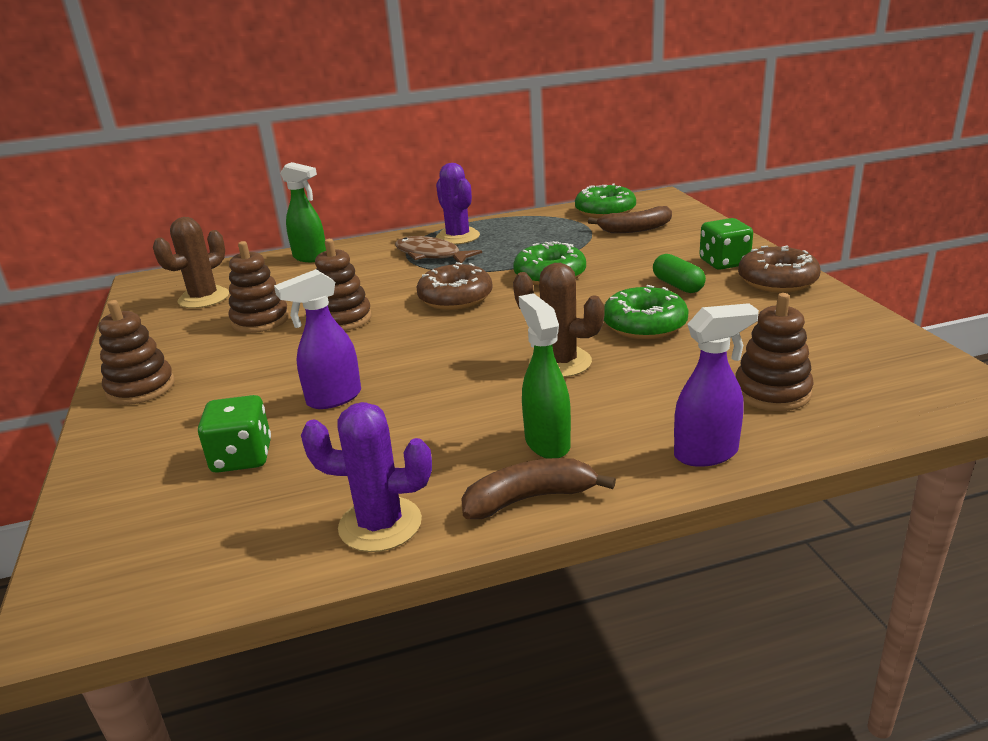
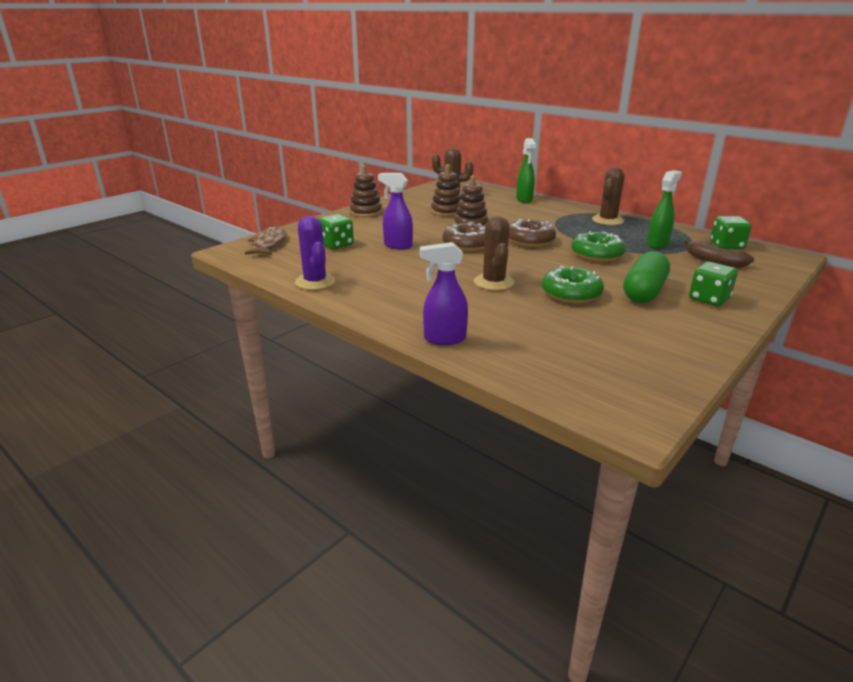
camera: 55 degrees right, 0 degrees up
(431, 255) = (572, 221): brown fish -> brown fish (269, 244)
(458, 237) = (607, 220): purple cactus -> brown cactus
(529, 499) = (360, 305): brown banana -> none
(547, 442) = (411, 298): green spray bottle -> green spray bottle (657, 244)
(605, 211) = (726, 246): green donut -> green dice
(677, 285) = (644, 292): green capsule -> green capsule, size x1.62
(707, 454) = (444, 339): purple spray bottle -> purple spray bottle turned 135 degrees clockwise
(772, 392) = (536, 346): brown stacking toy -> none
(777, 281) = (709, 322): brown donut -> brown donut (467, 245)

